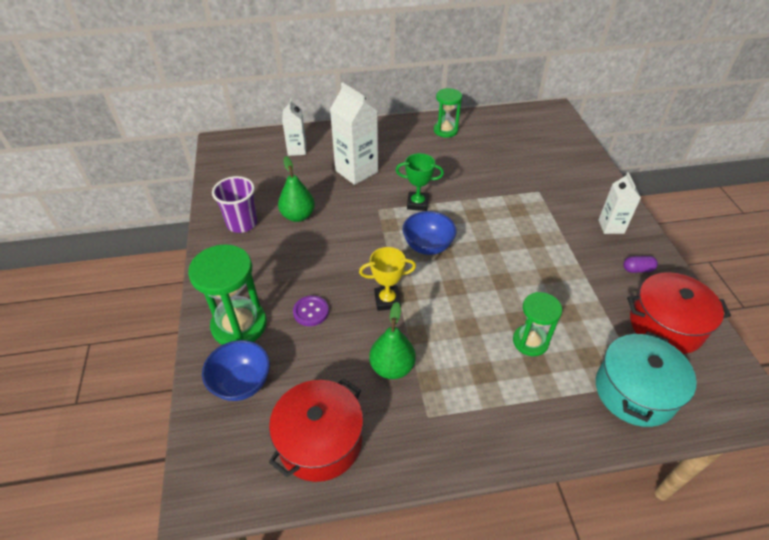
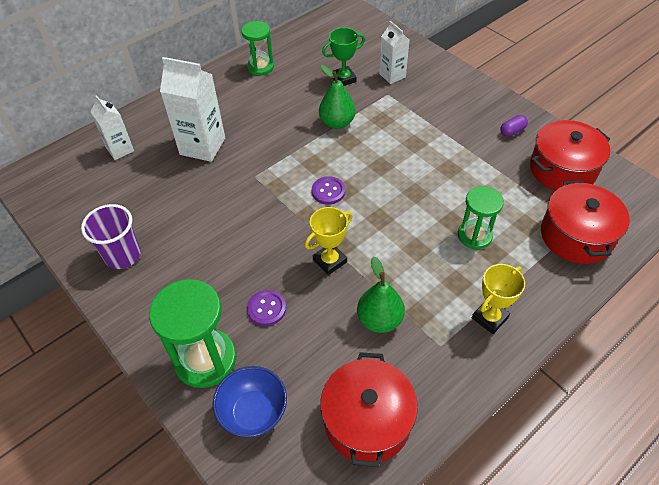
camera: 30 degrees left, 5 degrees up
(298, 216) = (178, 219): green pear -> green pear (337, 123)
(417, 203) = (288, 153): green trophy -> green trophy (343, 79)
(428, 246) = (328, 191): blue bowl -> purple button
(491, 418) = (489, 318): none -> yellow trophy
(611, 226) = (467, 102): white carton -> white carton (392, 75)
(634, 391) = (576, 236): turquoise pot -> red pot

